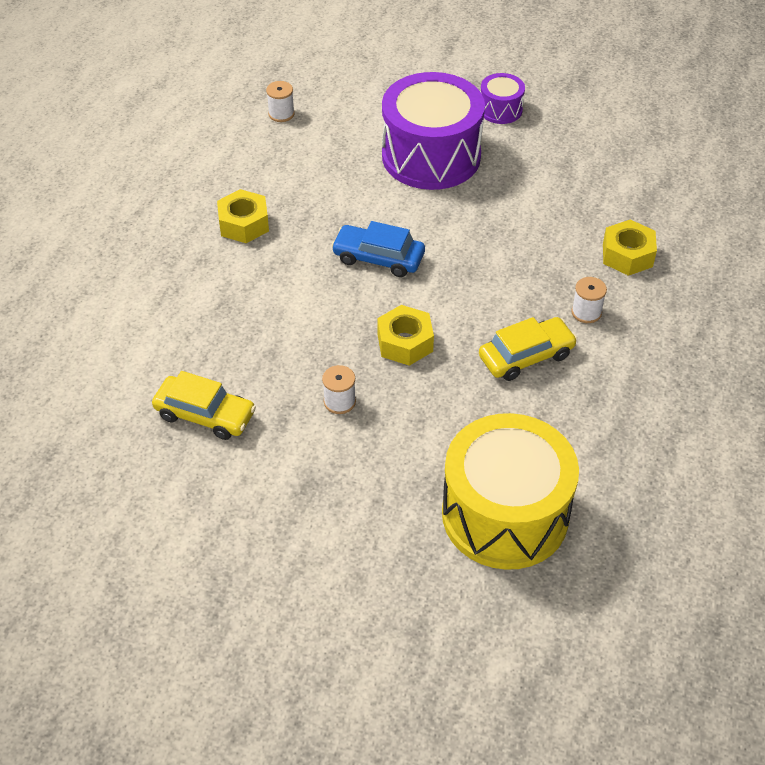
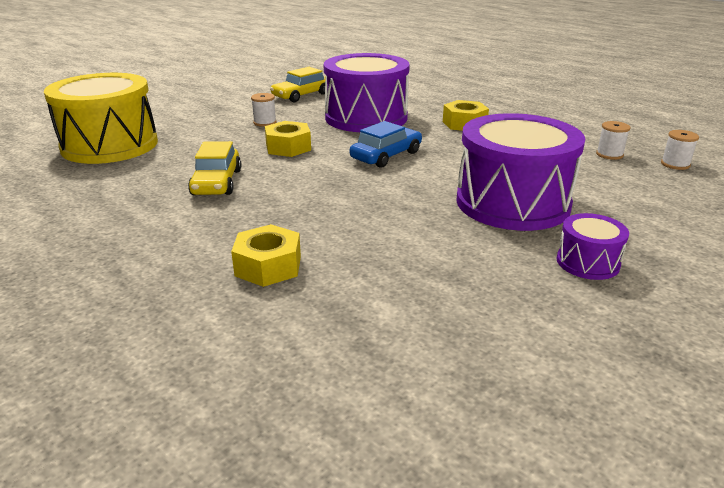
camera: 115 degrees right, 20 degrees down
(268, 312) = (366, 118): none -> purple drum
(586, 312) = (225, 220): white spool -> white spool (675, 164)

